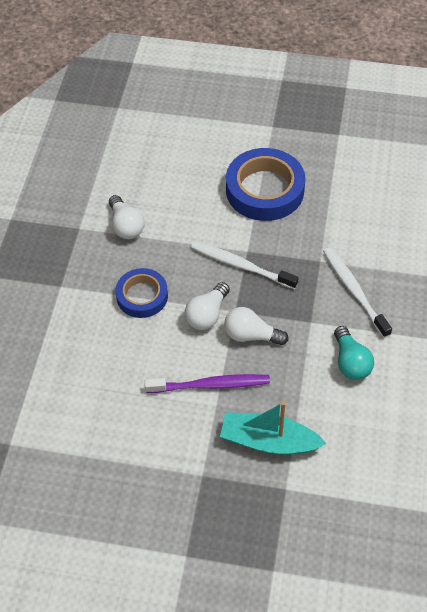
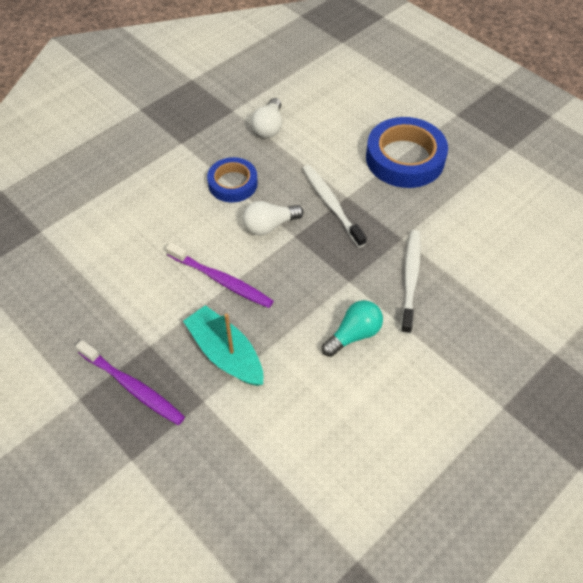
camera: 35 degrees right, 0 degrees up
(221, 517) = (133, 387): none -> purple toothbrush
(251, 335) = (289, 262): white light bulb -> none
(350, 362) = (354, 334): turquoise light bulb -> turquoise light bulb turned 150 degrees counterclockwise

